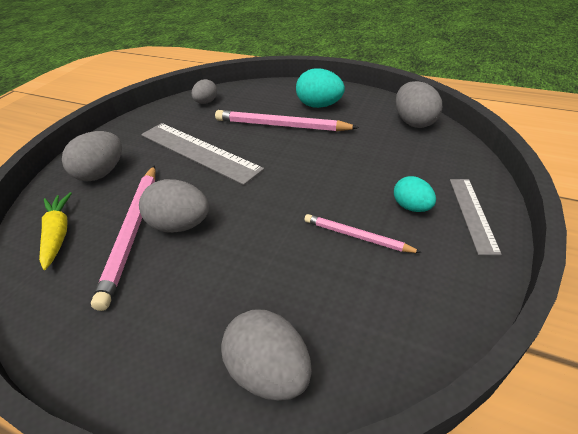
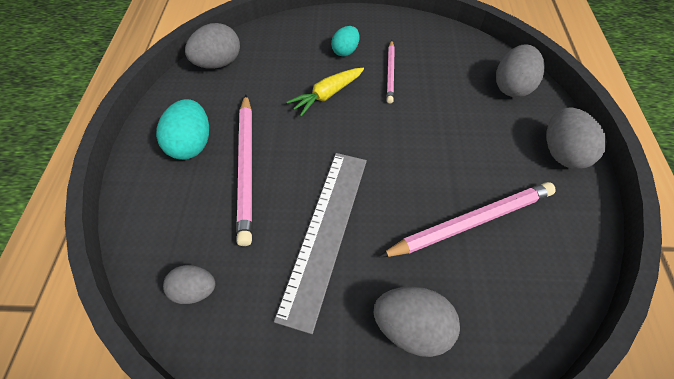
camera: 115 degrees left, 15 degrees up
(58, 234) = (515, 294): yellow carrot -> yellow carrot (327, 95)
(180, 225) = (441, 187): grey egg -> grey egg (562, 153)
(472, 214) = (339, 24): grey ruler -> none

